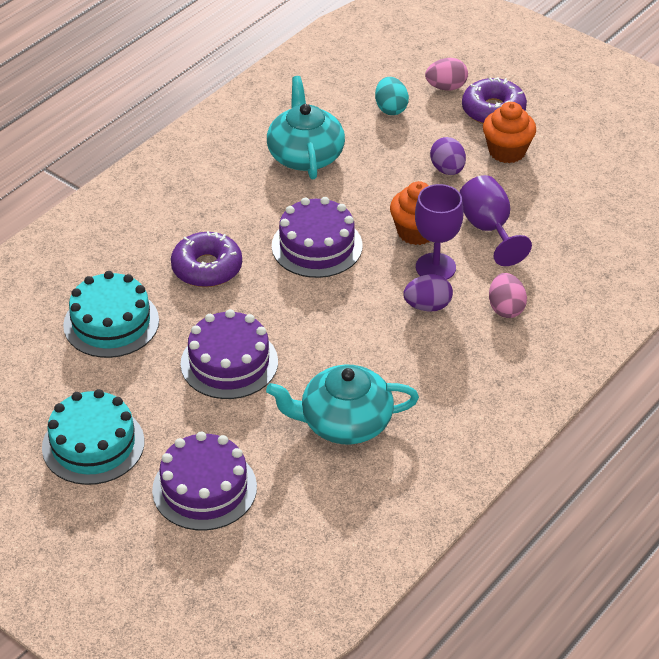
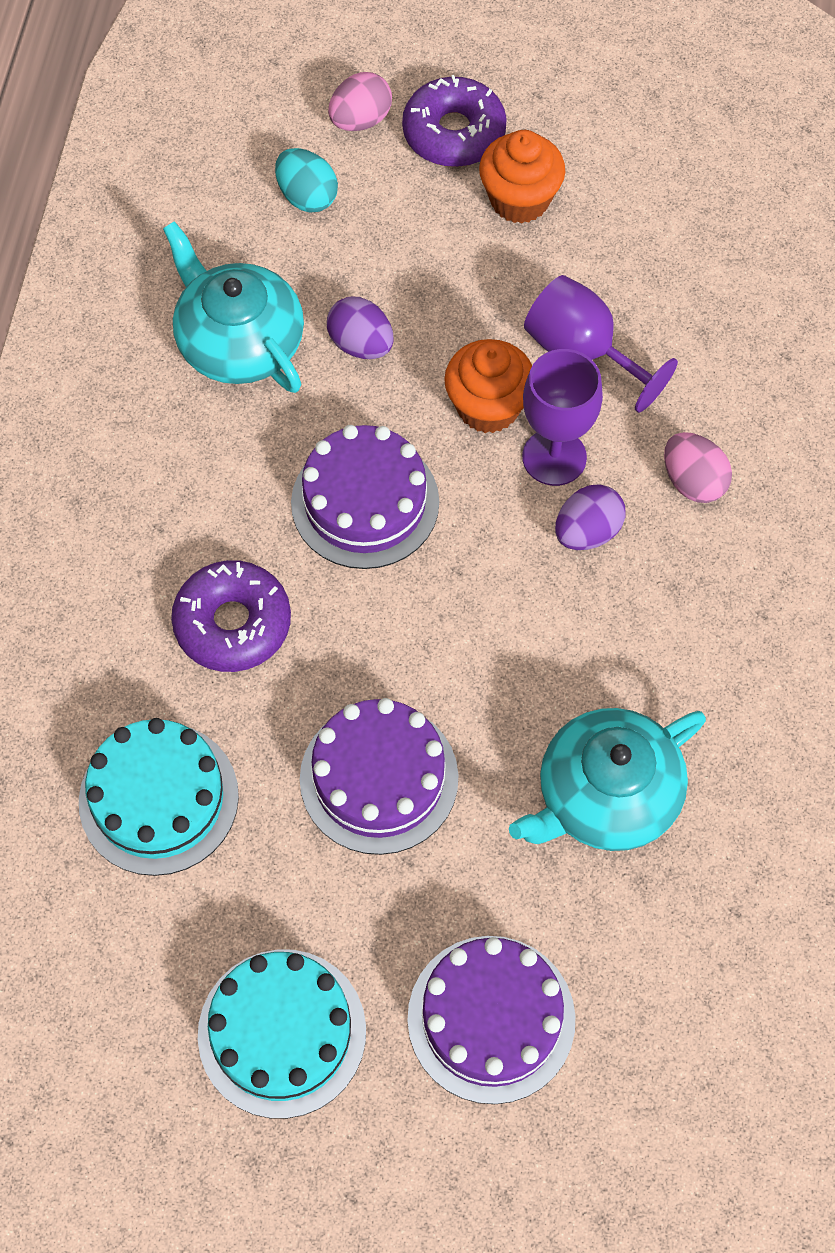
camera: 30 degrees left, 20 degrees up
(447, 170) = (459, 272): purple egg -> purple egg (361, 344)

